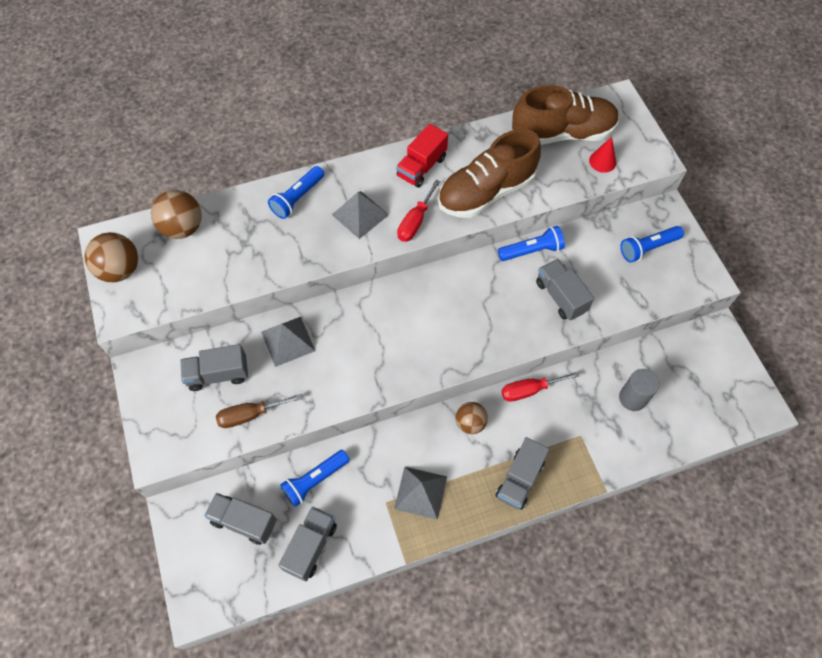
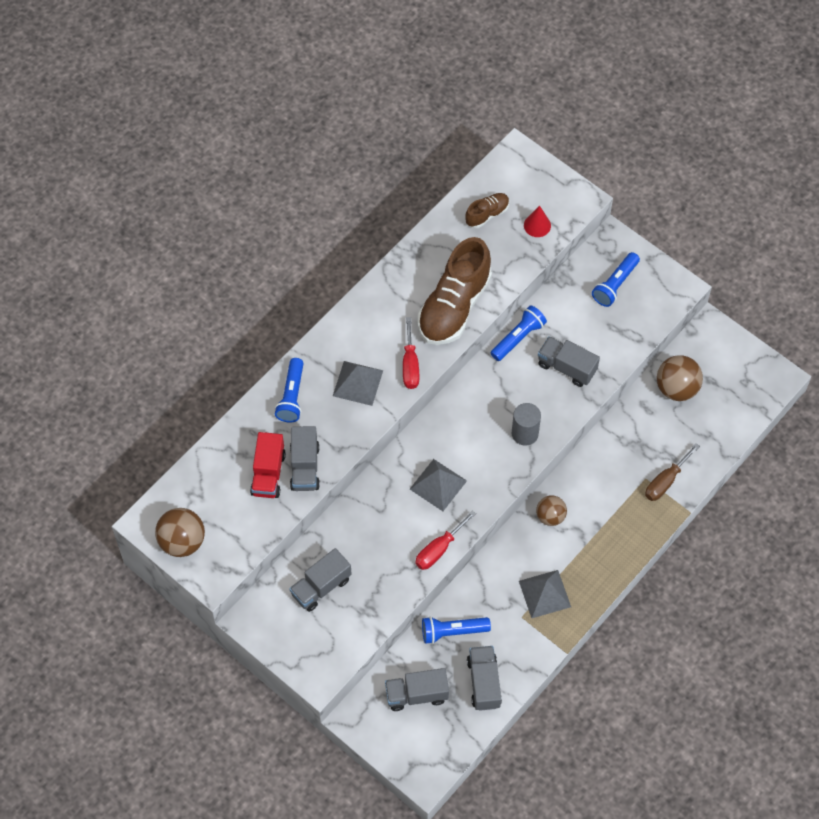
camera: 30 degrees left, 0 degrees up
(183, 228) = (208, 476): brown ball -> brown ball (677, 388)
(250, 415) = (372, 604): brown screwdriver -> brown screwdriver (665, 481)
(288, 341) = (360, 527): grey pyramid -> grey pyramid (438, 484)
(315, 480) = (452, 631): blue flashlight -> blue flashlight turned 60 degrees clockwise
(422, 167) = (382, 310): red truck -> red truck (268, 473)
(520, 479) = (617, 540): grey truck -> grey truck (305, 467)
(529, 390) = (582, 463): red screwdriver -> red screwdriver (439, 549)
(562, 133) = (487, 214): brown shoe -> brown shoe, size x0.48
(632, 398) = (670, 424): grey cylinder -> grey cylinder (525, 433)

